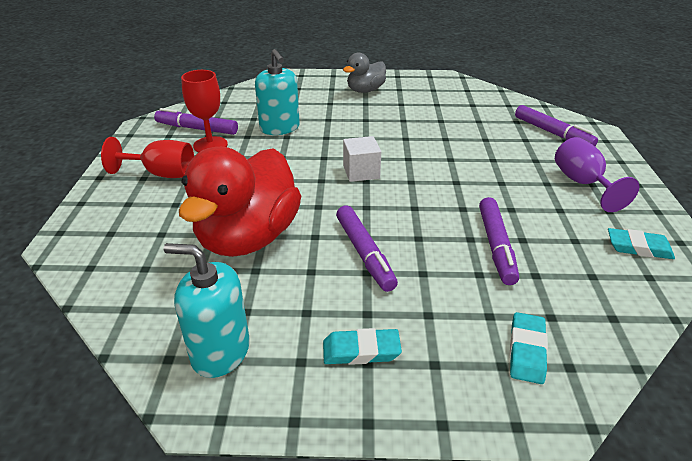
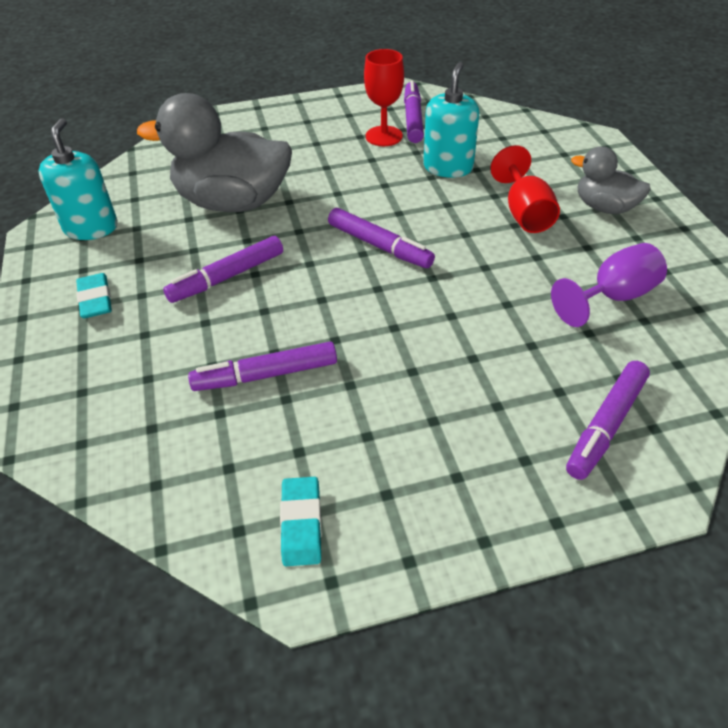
camera: 75 degrees right, 10 degrees up
(162, 174) = (317, 128): red goblet -> red goblet (524, 213)
(248, 238) = (233, 202): red duck -> grey duck
(280, 128) = (448, 167): turquoise soap dispenser -> turquoise soap dispenser turned 150 degrees clockwise
(361, 172) = (379, 246): white cube -> purple marker
(527, 351) = (100, 409): turquoise eraser -> none
(582, 183) = (452, 463): purple goblet -> purple goblet (612, 297)

